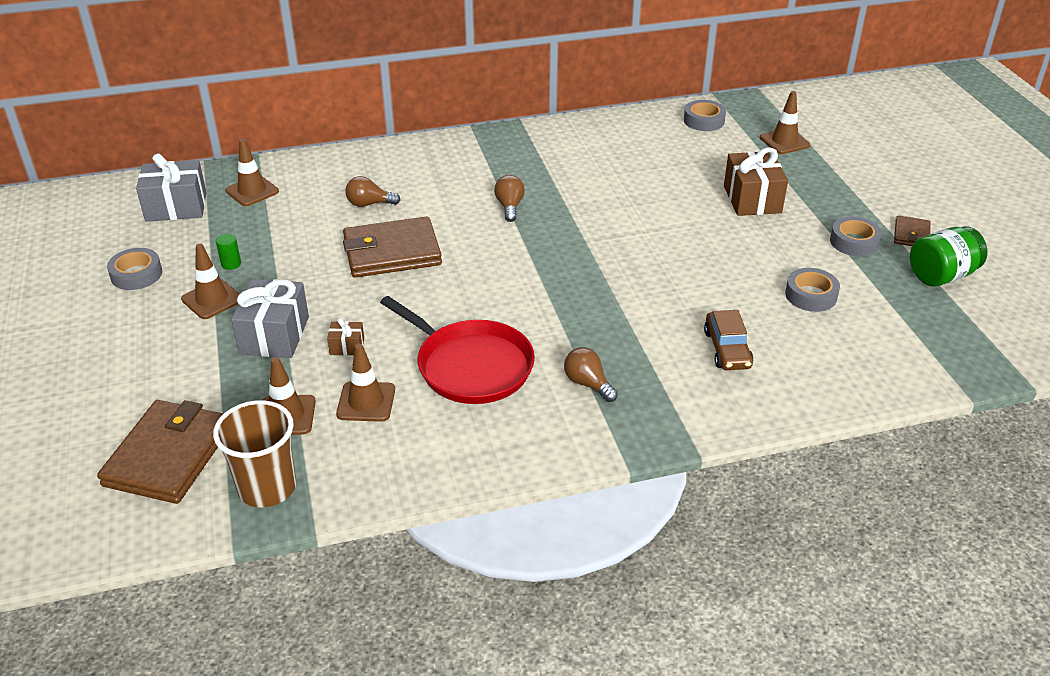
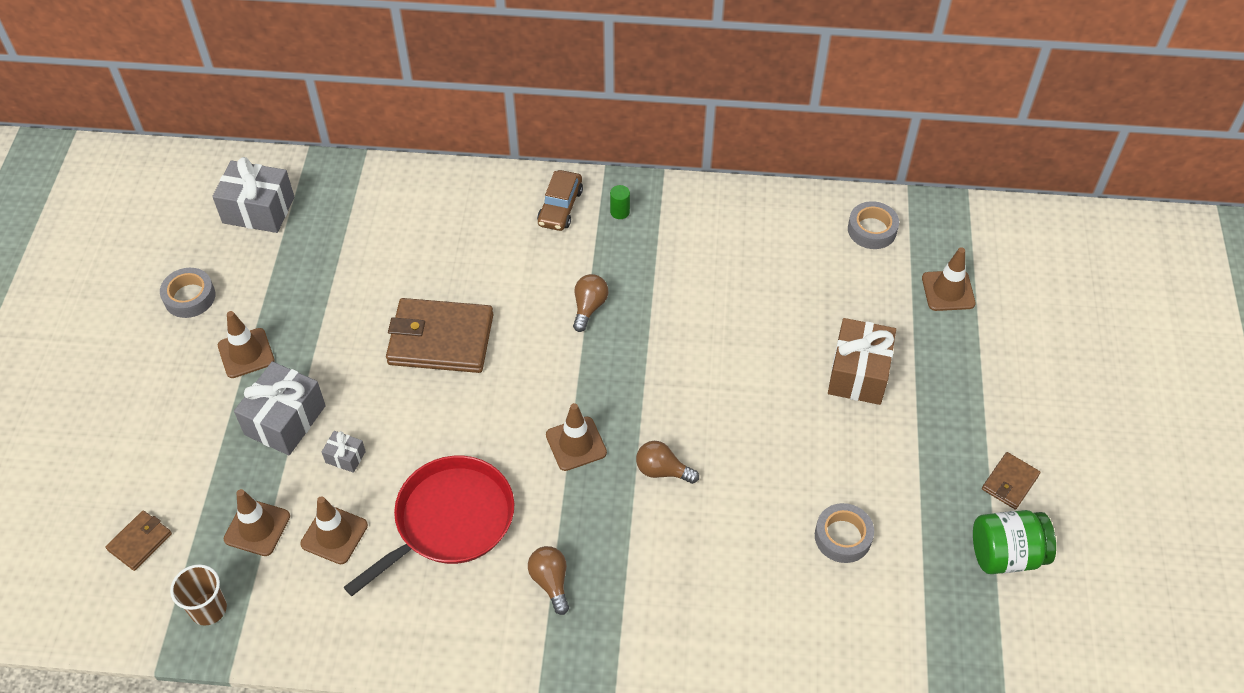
camera: 20 degrees right, 15 degrees up
(168, 456) = (140, 542): brown wallet -> brown wallet, size x0.49
(231, 264) = (281, 309): green cylinder -> green cylinder (620, 212)
(252, 191) = (339, 207): brown traffic cone -> brown traffic cone (576, 444)
(267, 487) = (208, 609): brown cup -> brown cup, size x0.66
(347, 346) = (345, 457): brown gift -> grey gift
(369, 204) = (447, 261): brown light bulb -> brown light bulb (662, 470)
(470, 366) = (449, 520): red pan -> red pan turned 105 degrees counterclockwise
(727, 349) = (712, 582): brown car -> brown car (560, 207)
(854, 242) = (937, 473): grey tape -> none

